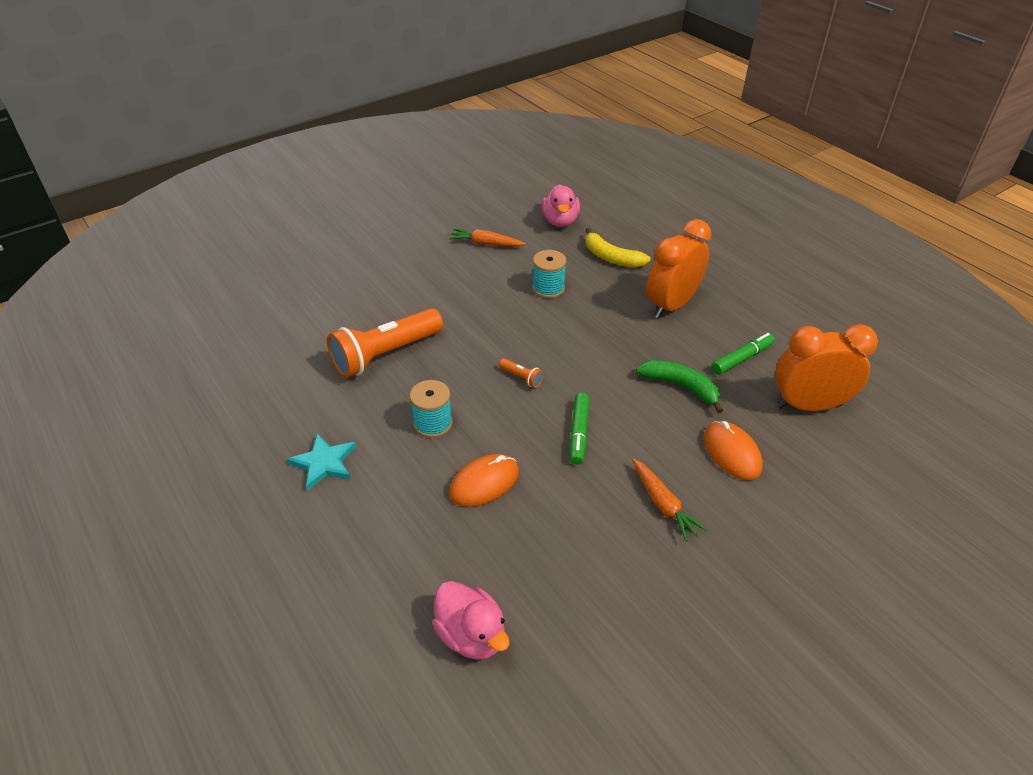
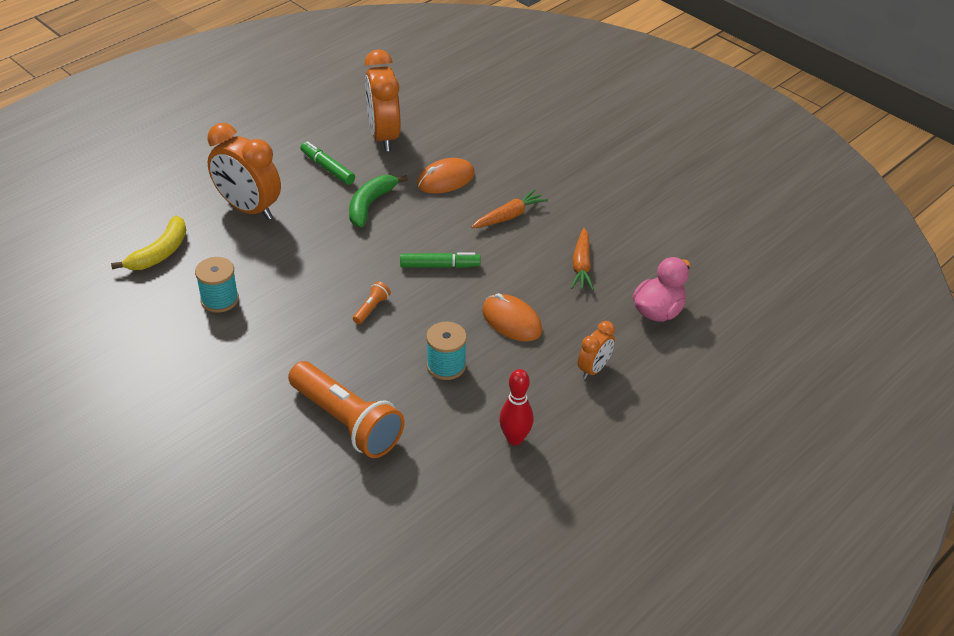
camera: 100 degrees left, 0 degrees up
(324, 463) = (515, 438): turquoise star -> red bowling pin
(394, 545) = (594, 369): none -> orange clock
(486, 244) = (123, 362): orange carrot -> orange carrot (581, 265)
(560, 221) = (77, 298): pink duck -> none

